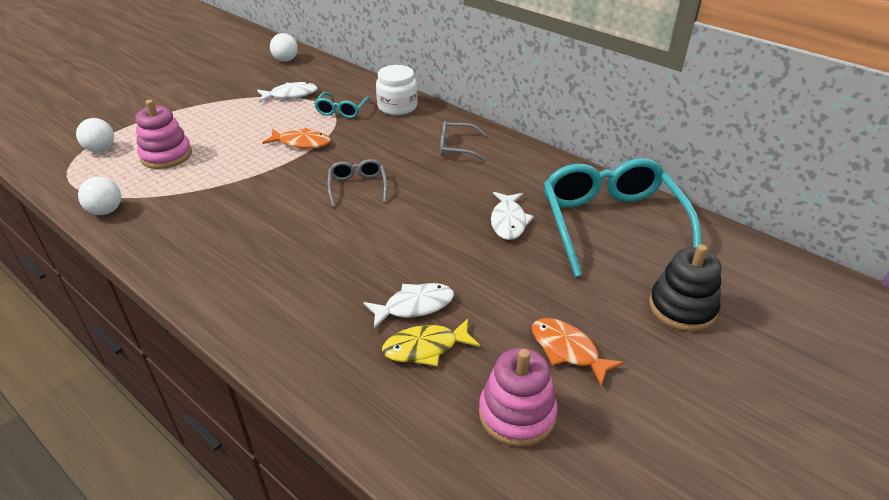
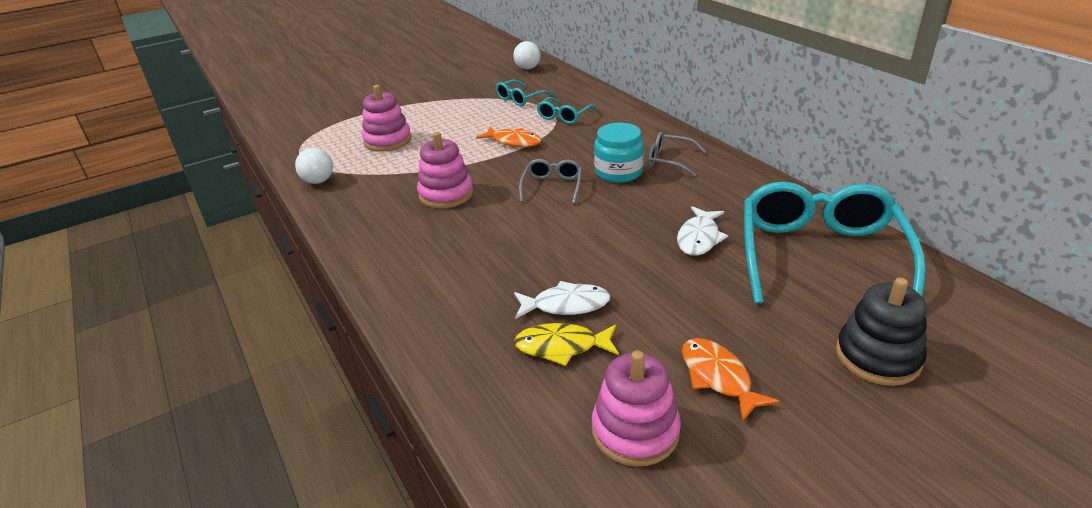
camera: 20 degrees right, 5 degrees down
(101, 149) = (335, 130): white ball -> none
(254, 208) = (446, 194): none -> pink stacking toy
(290, 95) = (520, 99): white fish -> turquoise glasses
(397, 106) = (621, 117): white jar -> none
(415, 164) = (618, 172): none -> turquoise jar

